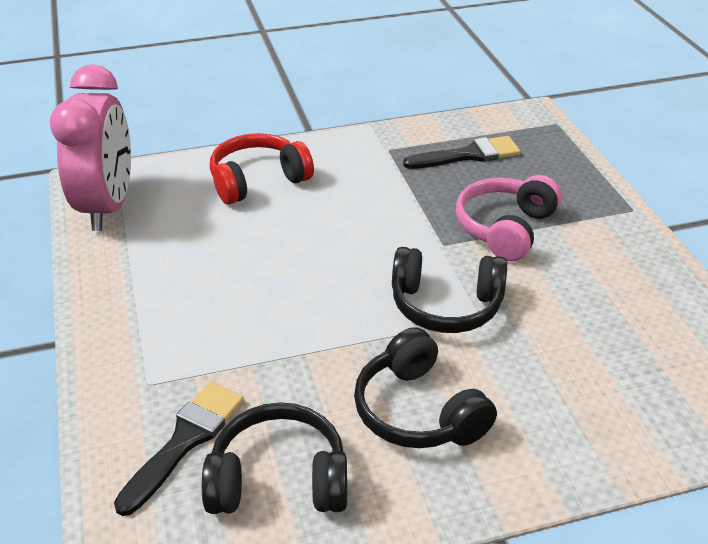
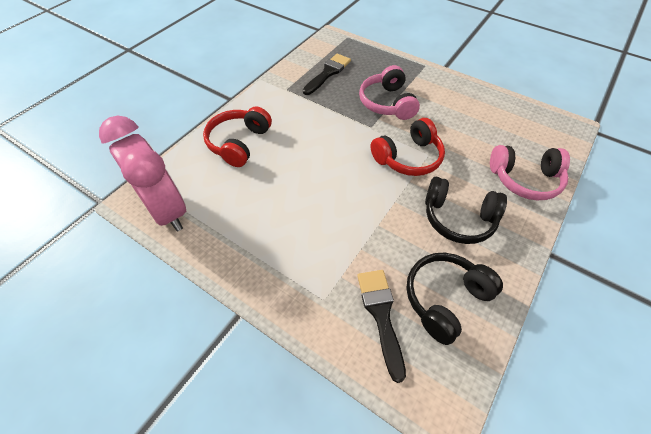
camera: 40 degrees left, 15 degrees up
(446, 305) = (408, 157): black headphones -> red headphones
(590, 430) = (524, 179): none -> pink headphones

